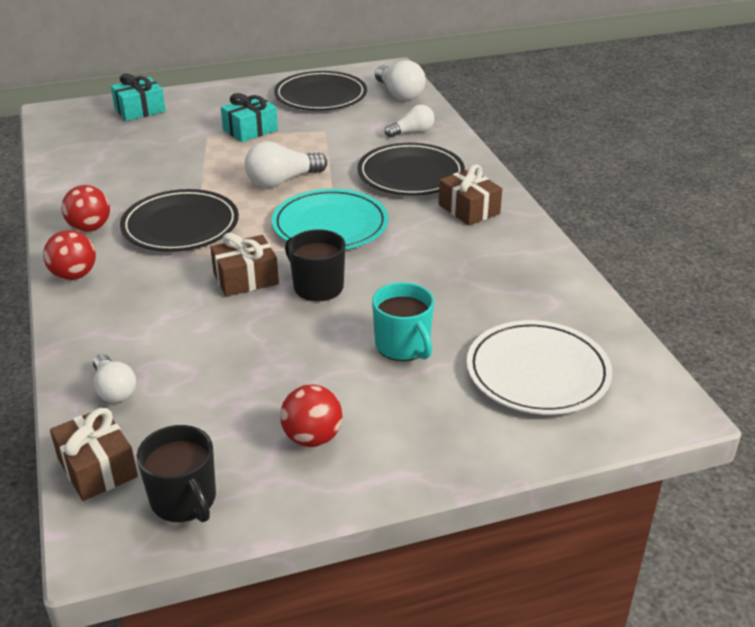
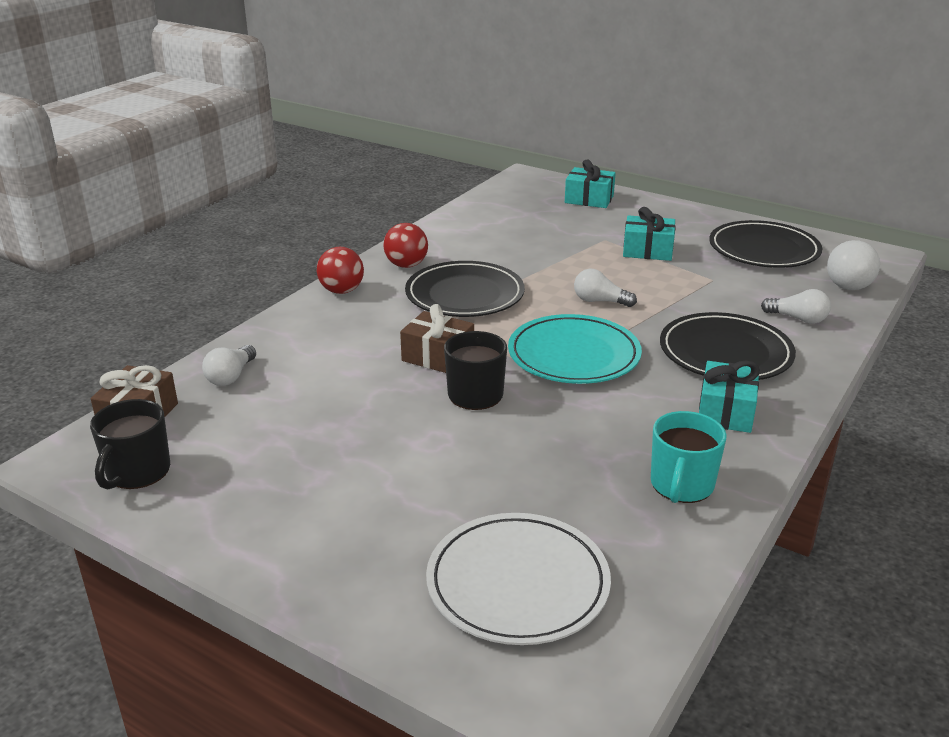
camera: 50 degrees right, 5 degrees down
(282, 181) = (600, 301): white light bulb -> white light bulb, size x0.66
(312, 438) = (270, 495): red ball -> none
(403, 346) = (452, 480): turquoise mug -> turquoise mug (681, 485)
(469, 209) = (725, 411): brown gift -> turquoise gift

